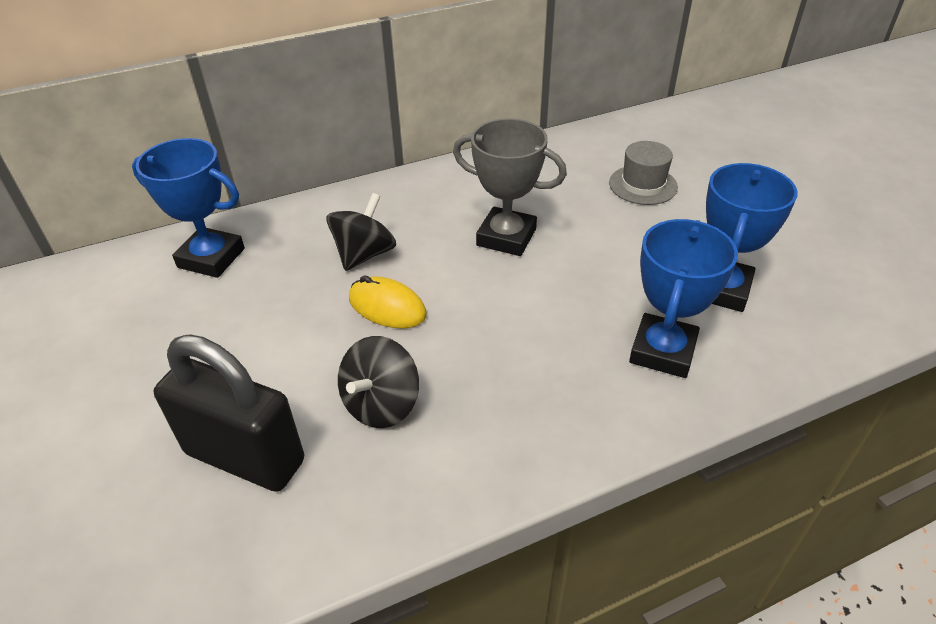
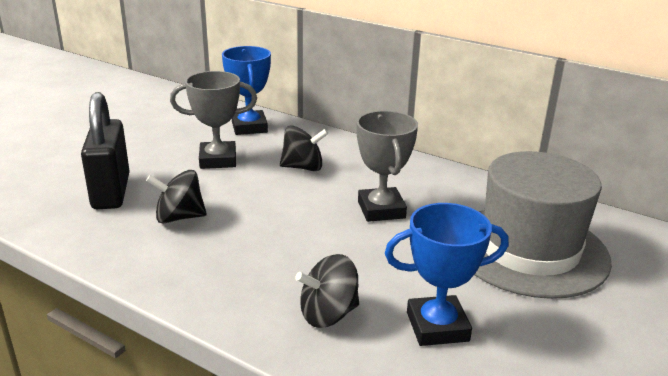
camera: 55 degrees right, 15 degrees down
(268, 318) = (218, 160): none -> grey trophy
(387, 307) = (263, 191): yellow mouse -> none
(643, 185) = (529, 250): grey hat -> grey hat, size x2.30
(662, 351) = (328, 314): blue trophy -> black spinning top

